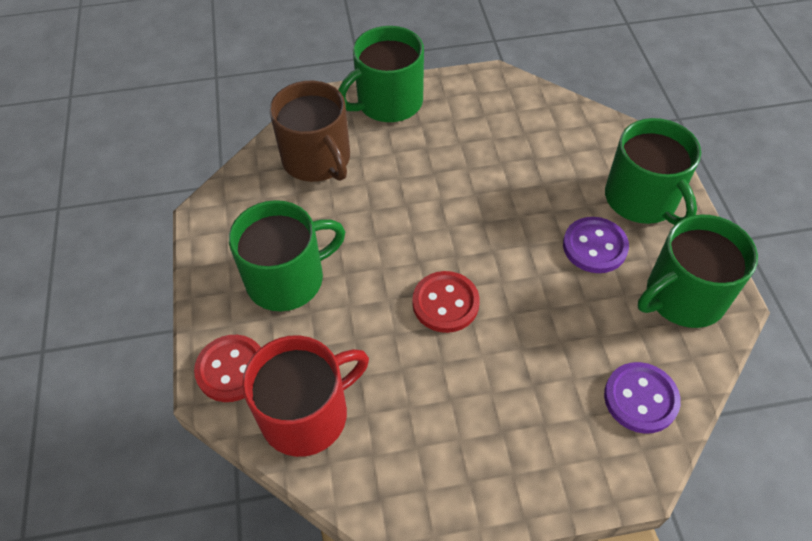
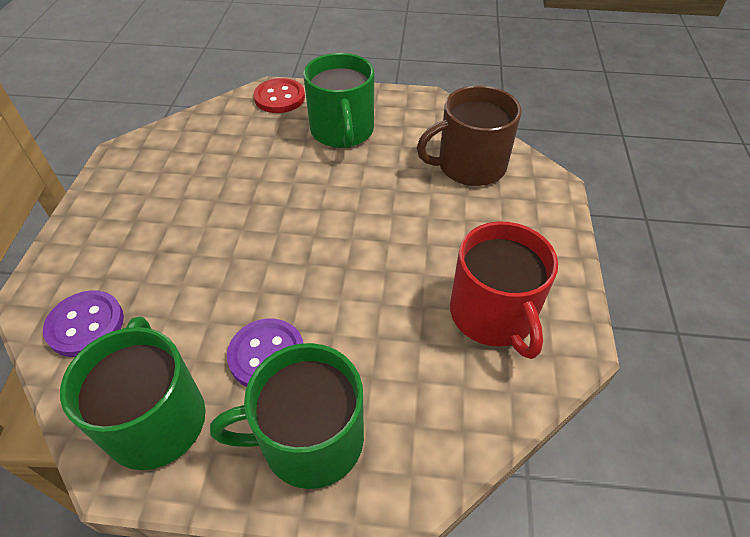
camera: 105 degrees right, 5 degrees down
(307, 414) = (223, 125): red mug -> red mug (493, 314)
(388, 102) = (542, 230): green mug -> none
(445, 303) = (267, 215): red button -> none

